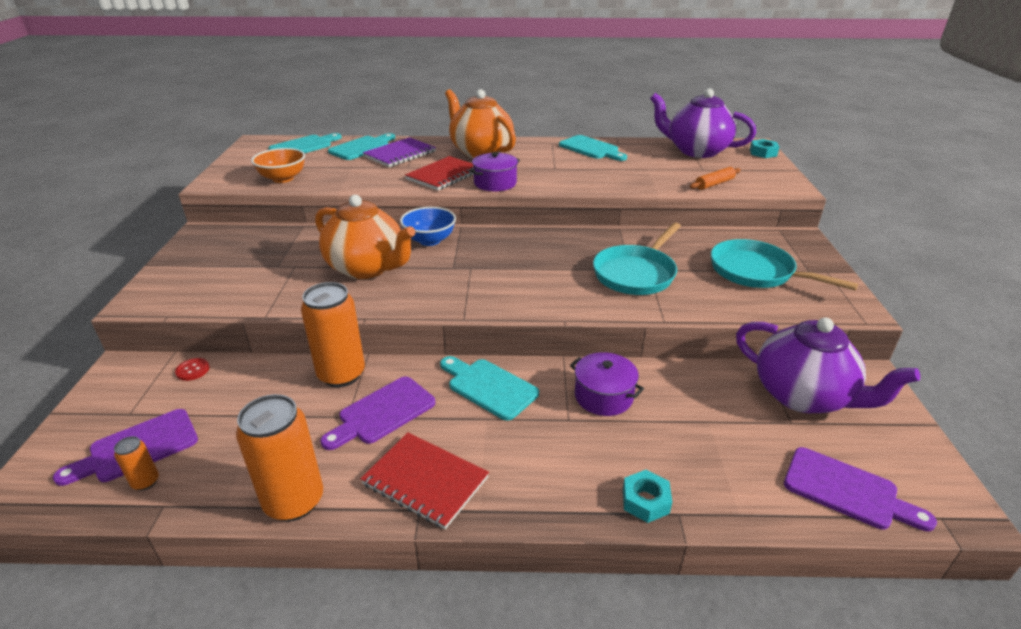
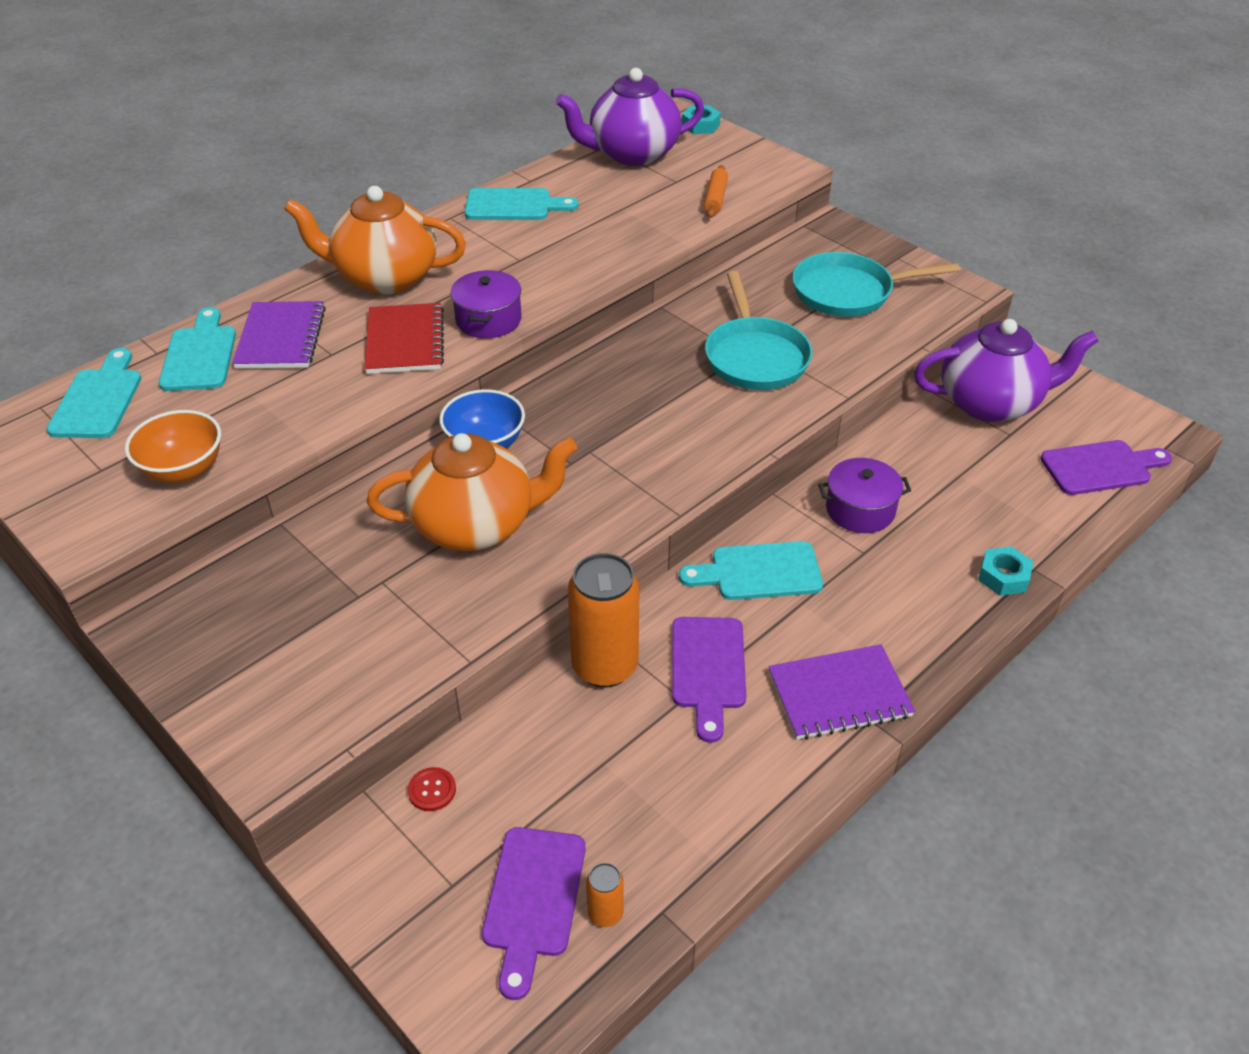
camera: 45 degrees left, 10 degrees up
(294, 501) = (767, 802): orange can -> none
(425, 481) = (839, 694): red notebook -> purple notebook

